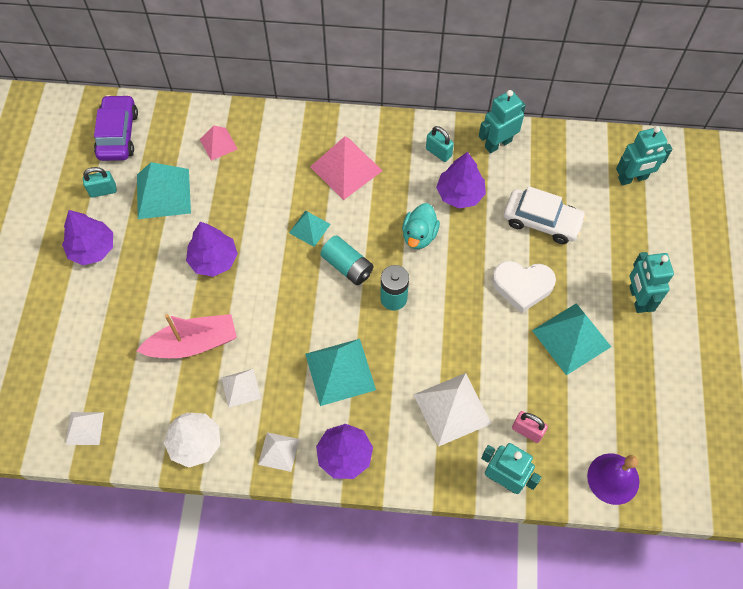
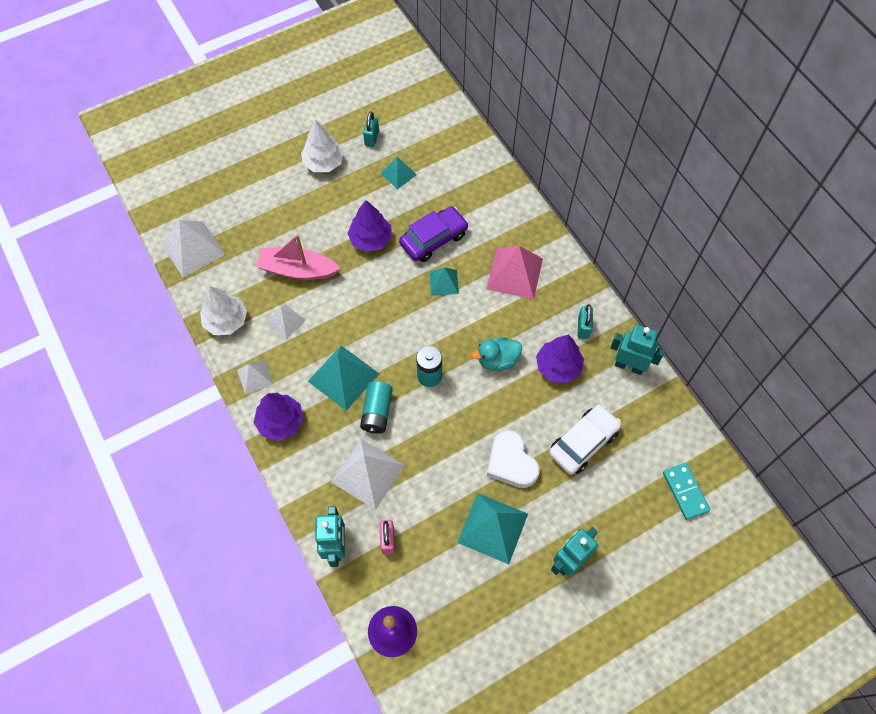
camera: 55 degrees right, 0 degrees up
(85, 428) = (193, 249): white pyramid -> white pyramid, size x1.76
(92, 248) = (323, 162): purple tree -> white tree
(103, 191) = (372, 138): turquoise padlock -> turquoise padlock turned 60 degrees clockwise
(118, 134) = (422, 115): purple car -> purple car (433, 239)
(163, 193) = (398, 174): turquoise pyramid -> turquoise pyramid, size x0.57
(193, 343) = (297, 270): pink boat -> pink boat turned 150 degrees clockwise
(218, 144) = (466, 179): pink pyramid -> none
(347, 266) = (432, 327): turquoise battery -> turquoise battery (377, 412)
(542, 221) = (583, 443): white car -> white car turned 120 degrees counterclockwise
(632, 178) = (685, 491): turquoise robot -> turquoise domino

